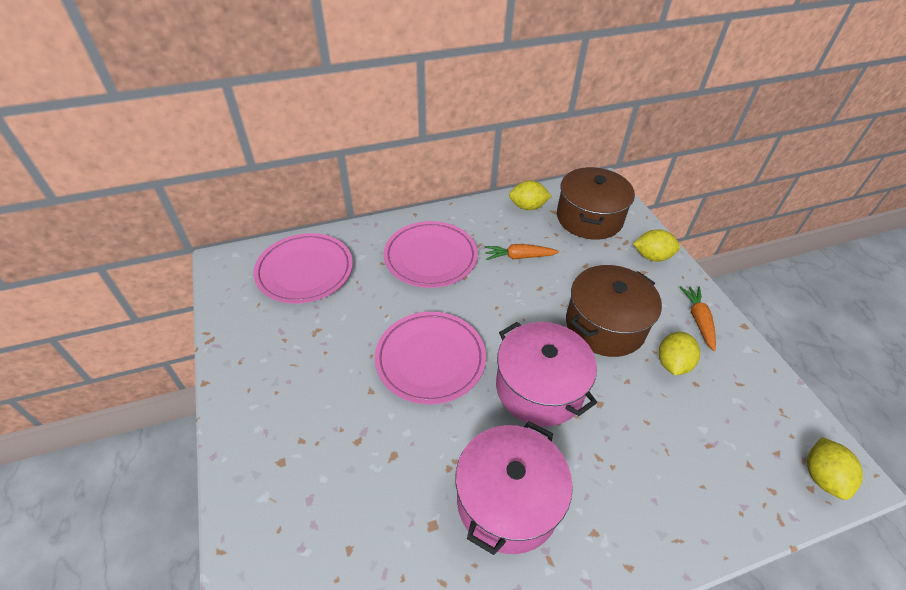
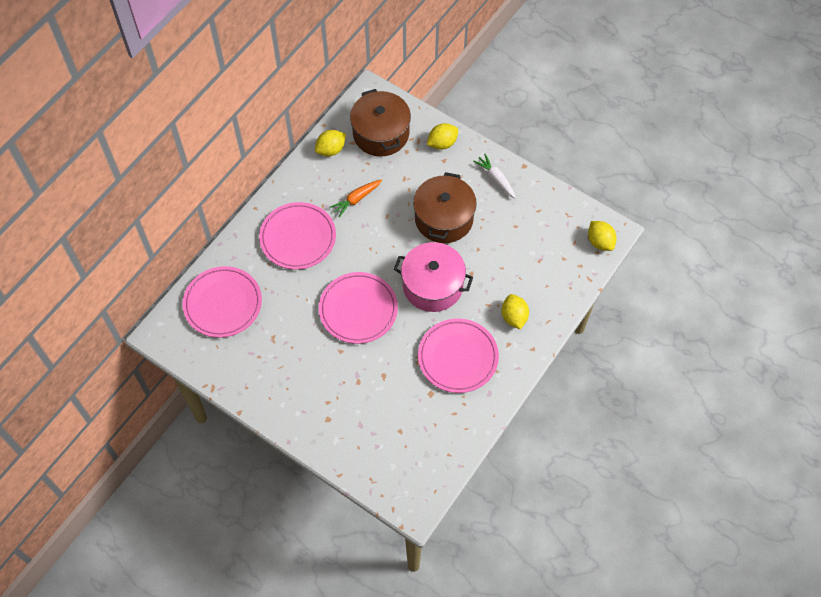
camera: 35 degrees left, 15 degrees up
(507, 500) = (458, 357): pink pot -> pink plate
(672, 363) = (496, 221): yellow lemon -> yellow lemon (514, 317)
(698, 320) = (496, 179): orange carrot -> white carrot

